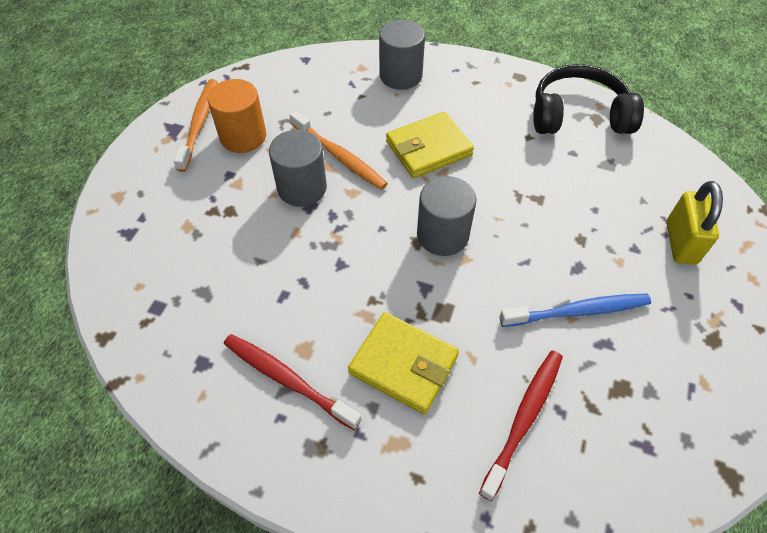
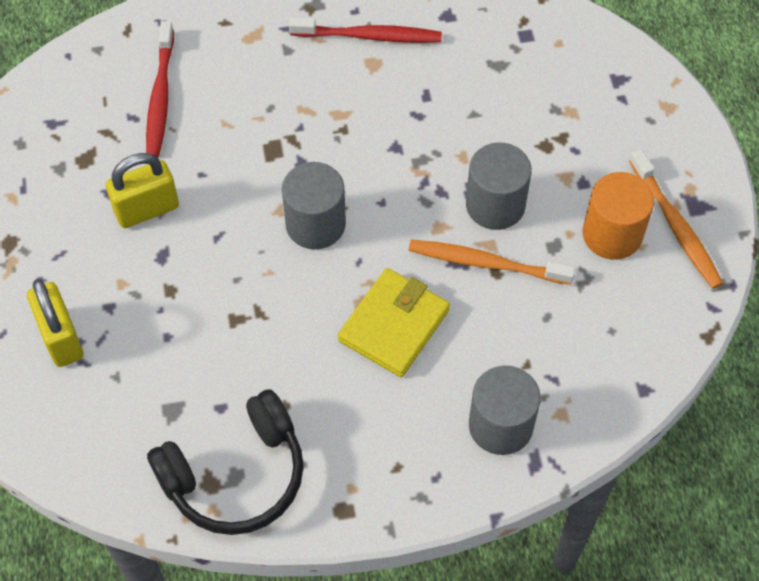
camera: 150 degrees right, 5 degrees up
(403, 364) = (282, 91): yellow wallet -> none
(578, 311) = (147, 209): blue toothbrush -> yellow padlock

